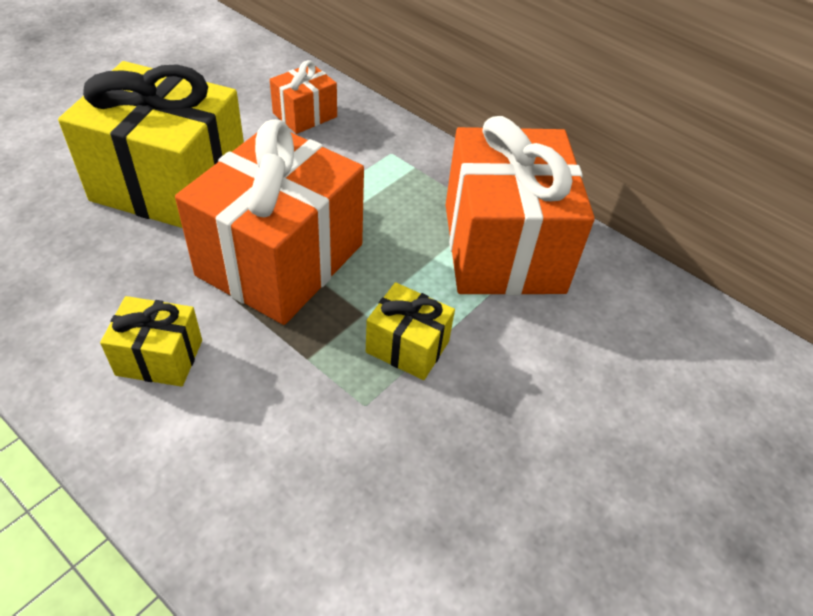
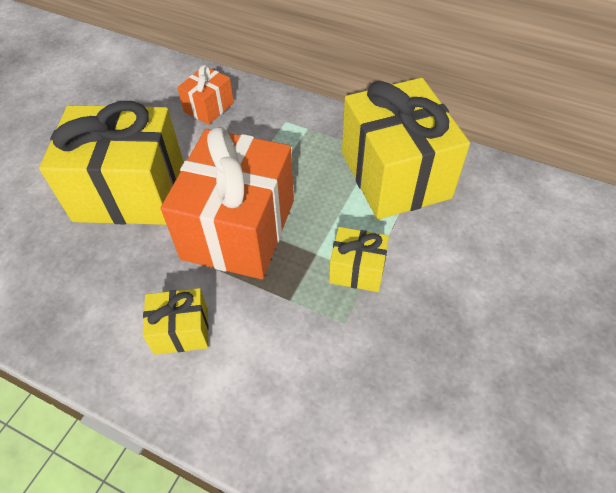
camera: 10 degrees left, 5 degrees up
(503, 247) = (395, 175): orange gift -> yellow gift

